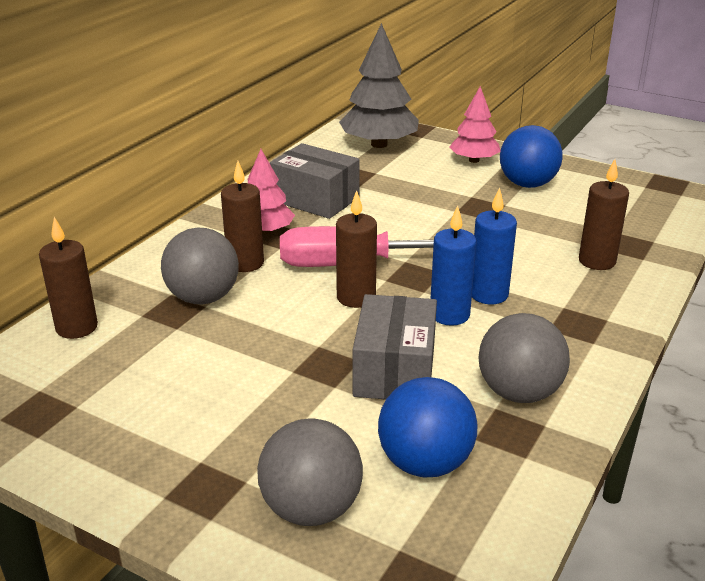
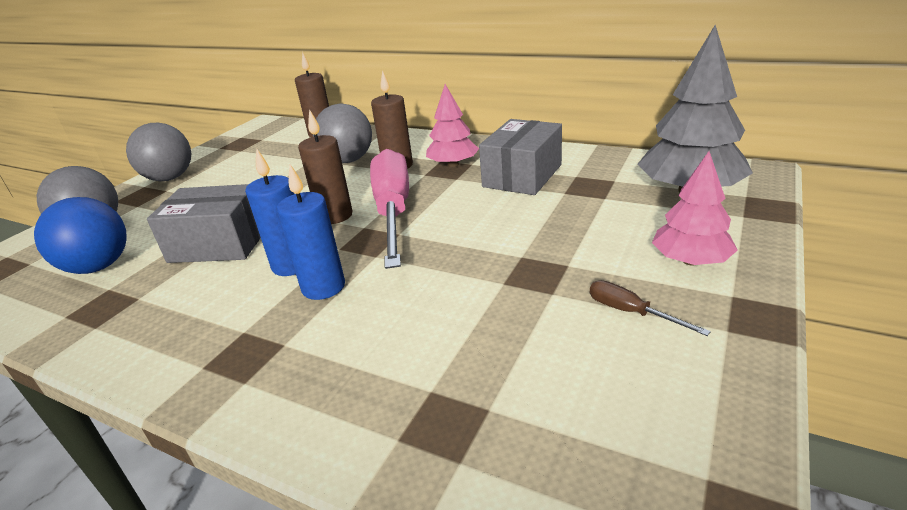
camera: 90 degrees right, 0 degrees up
(519, 392) = (149, 311): grey ball -> grey ball (170, 178)
(527, 184) = (631, 312): blue ball -> brown screwdriver
(597, 261) = (391, 380): brown candle -> none

